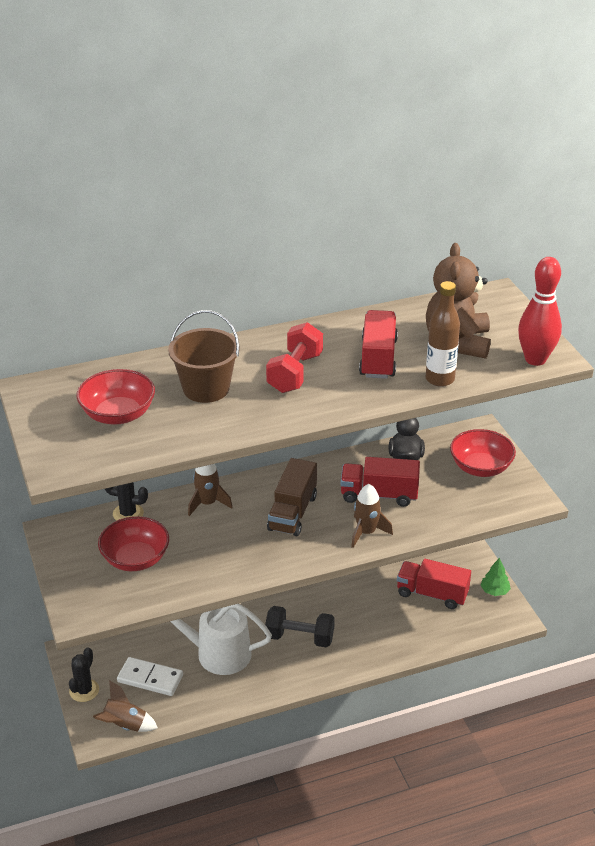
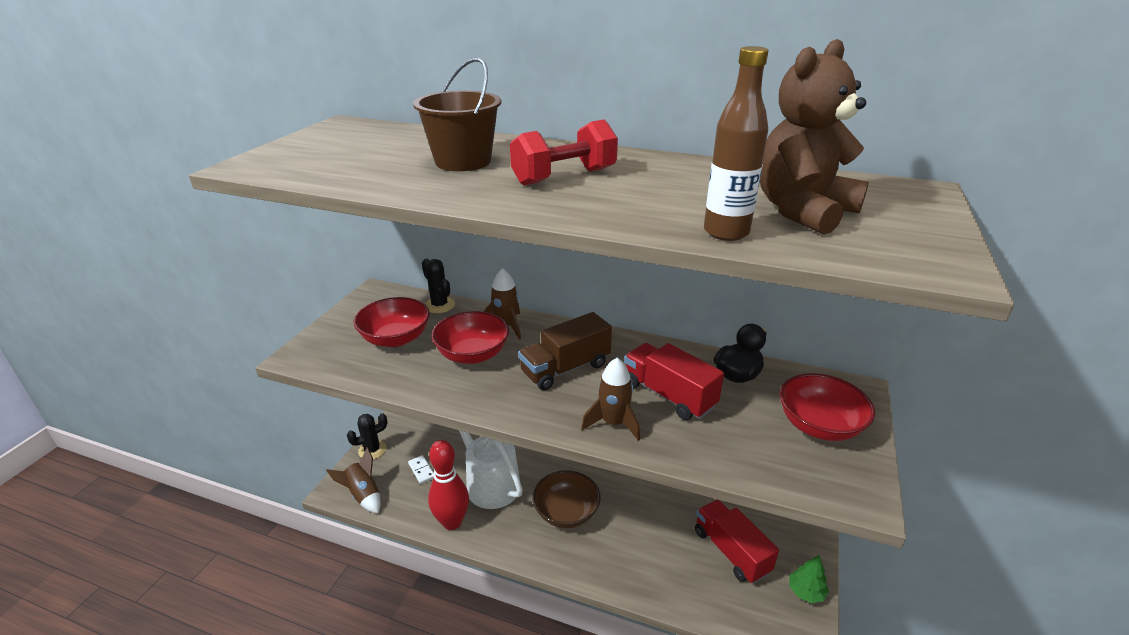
camera: 40 degrees right, 5 degrees down
(118, 414) = (361, 154): red bowl -> red bowl (472, 354)
(150, 679) = (421, 470): white domino -> white domino, size x0.57
(299, 637) = (566, 512): black dumbbell -> brown bowl
(378, 358) = (675, 193): red truck -> none
(535, 359) = (907, 260): red bowling pin -> red bowling pin (452, 522)

